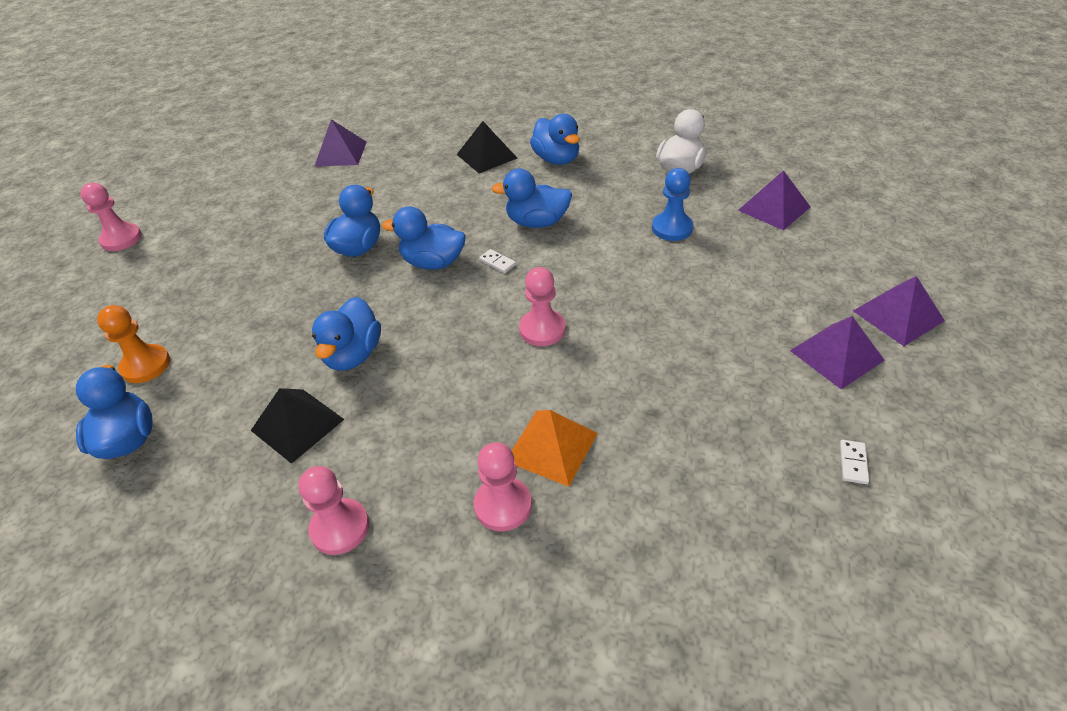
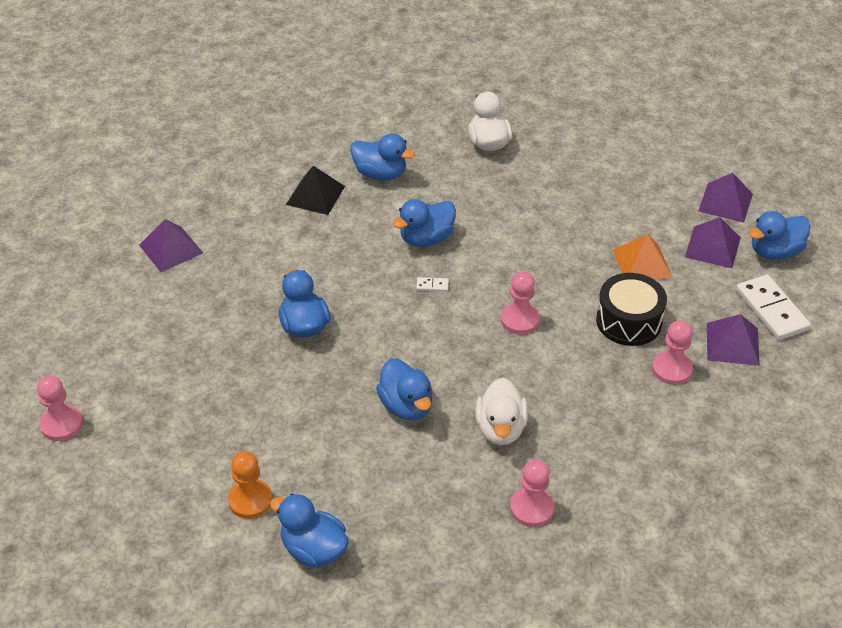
camera: 40 degrees left, 0 degrees up
(297, 424) = (426, 471): black pyramid -> none
(406, 424) = (500, 429): none -> white duck
(433, 263) = (382, 309): blue duck -> blue duck (775, 252)
(503, 505) = (612, 439): pink pawn -> pink pawn (671, 369)
(551, 446) = (605, 391): orange pyramid -> orange pyramid (642, 263)
(655, 386) = (629, 321): none -> black drum
(672, 228) = (531, 199): blue pawn -> none
(774, 208) = (586, 151): purple pyramid -> purple pyramid (732, 343)
(853, 463) = (772, 310): white domino -> white domino, size x2.37

